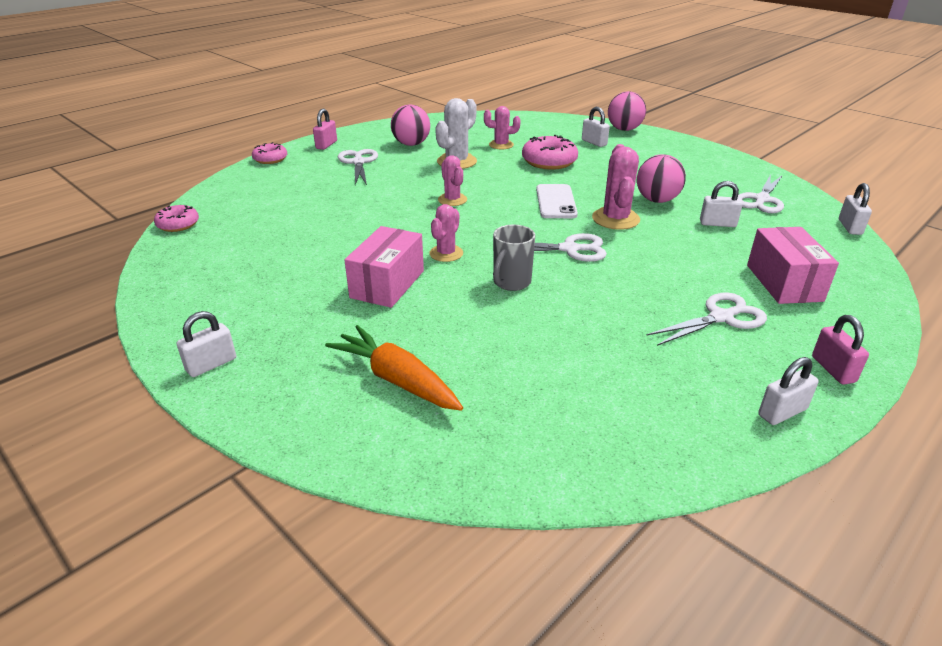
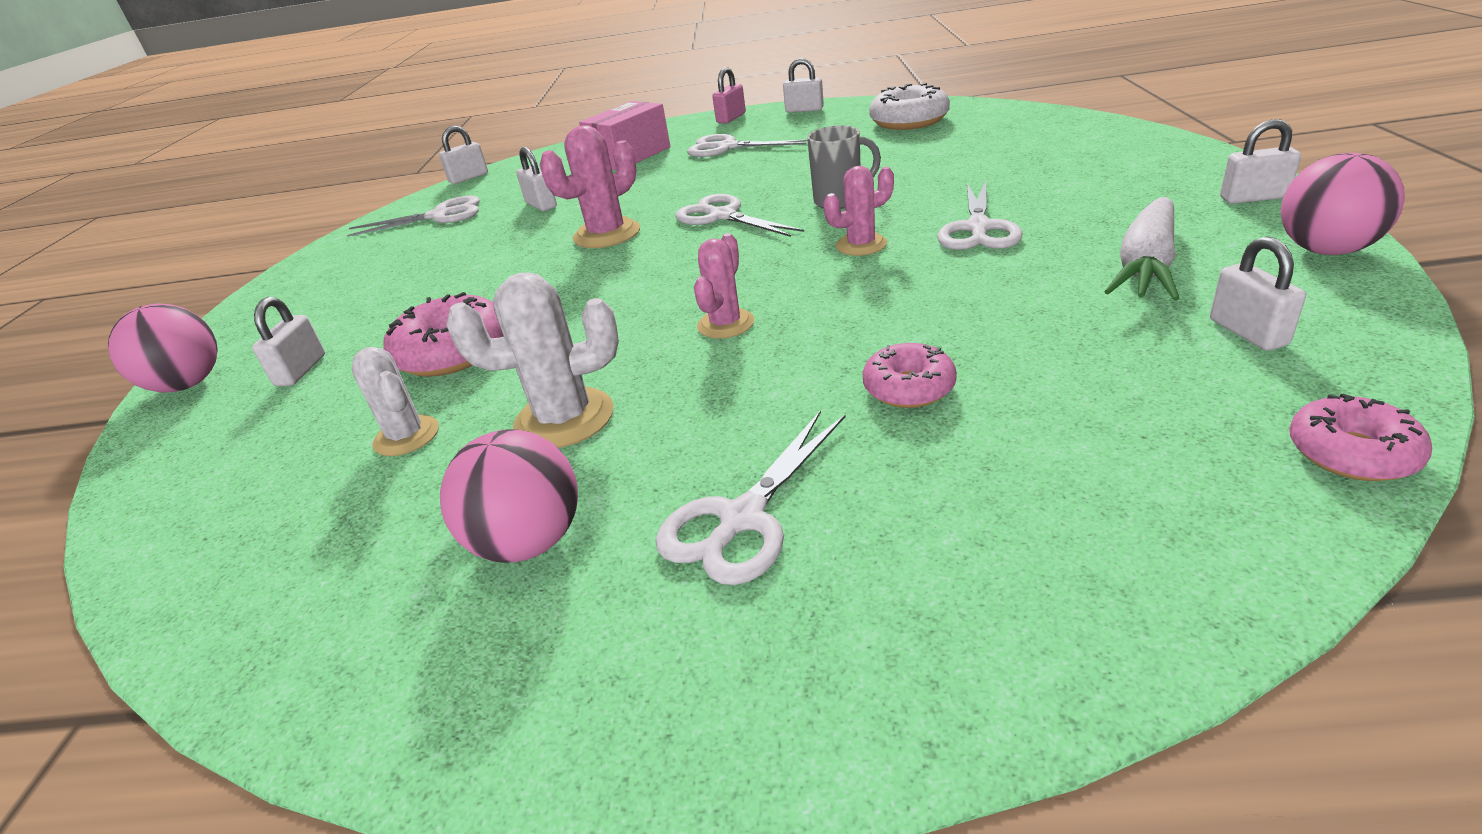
camera: 130 degrees left, 0 degrees up
(213, 258) = (1248, 332): none -> white padlock
(270, 159) = (978, 692): pink donut -> pink donut (909, 388)
(270, 282) = (1146, 266): none -> white carrot
(326, 145) = (723, 690): pink padlock -> none
(387, 284) = (978, 228): pink box -> white scissors
(397, 380) = (1049, 158): orange carrot -> none
(501, 145) = (406, 436): pink cactus -> white cactus
(556, 202) = (611, 275): white phone -> none
(612, 417) = (909, 121): none -> white donut
(657, 200) = (515, 243): pink ball -> pink ball (1325, 250)

